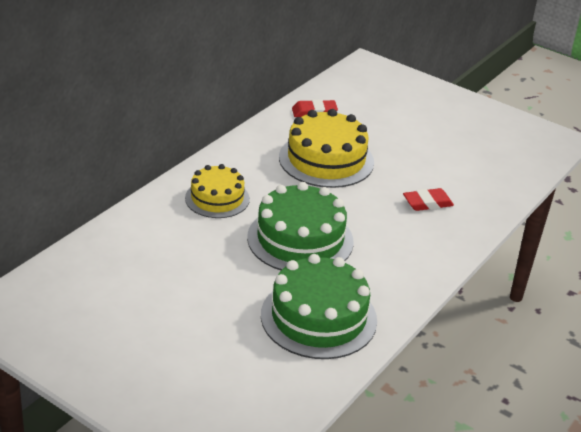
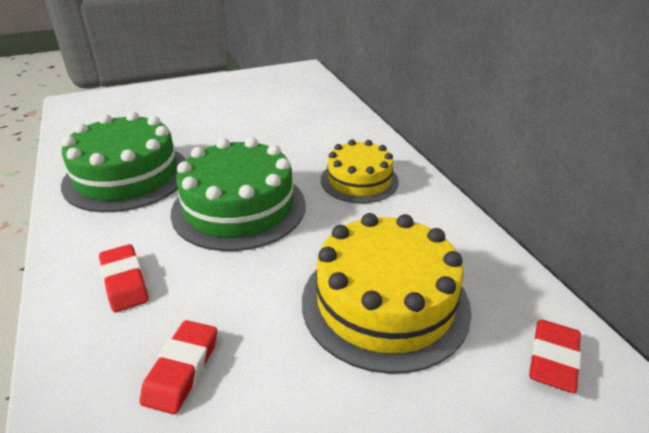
camera: 125 degrees right, 0 degrees up
(406, 250) = (125, 282): none -> red eraser

